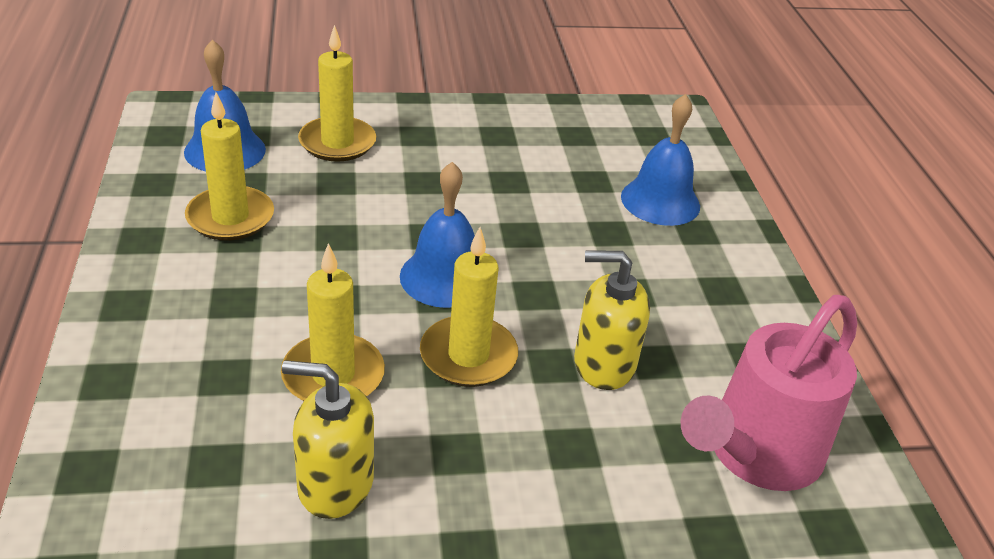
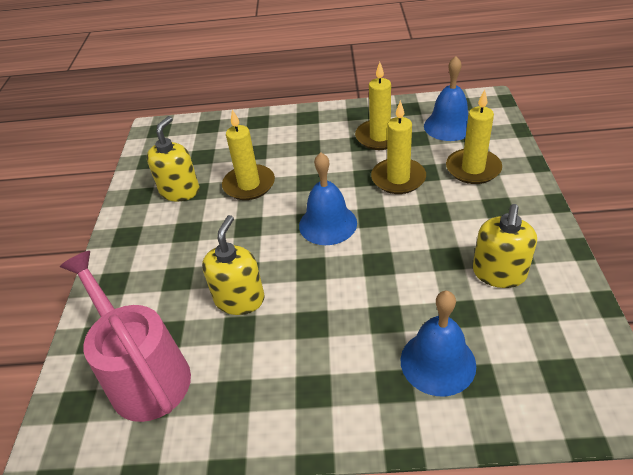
camera: 105 degrees right, 5 degrees up
(468, 355) = (256, 235): yellow candle -> yellow candle (398, 178)
(531, 149) = (499, 273): none -> yellow soap dispenser

